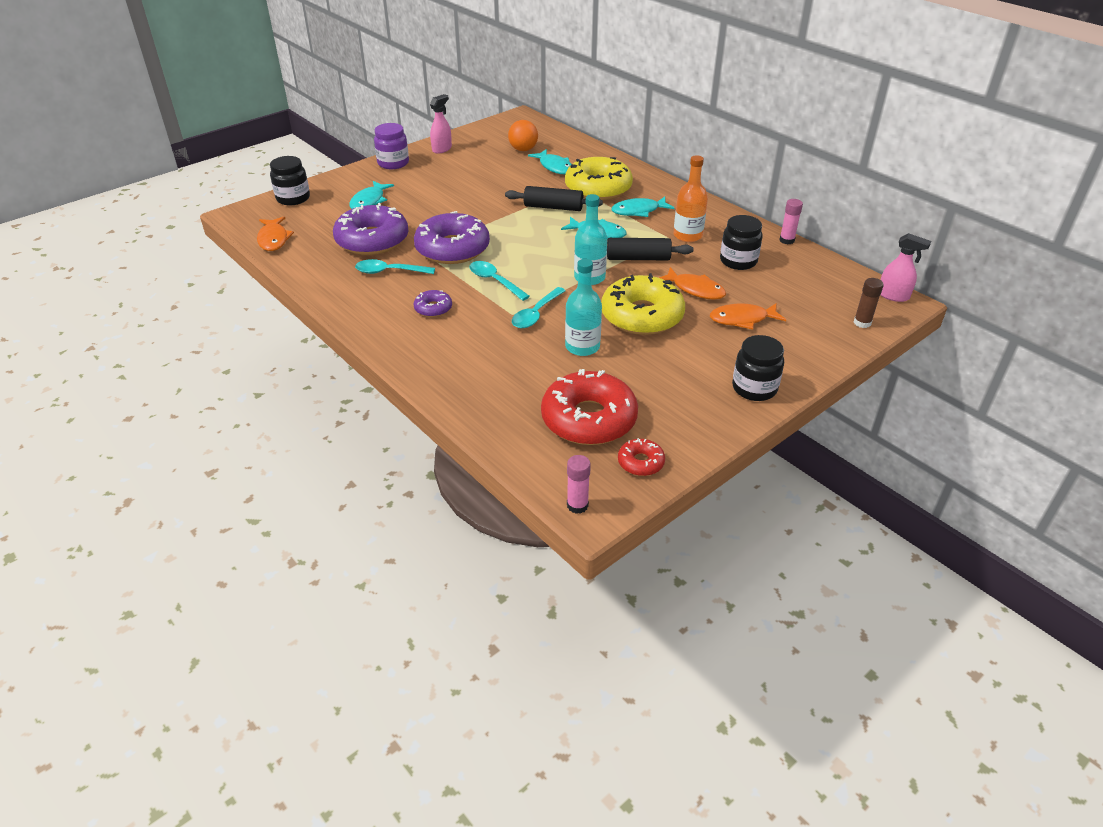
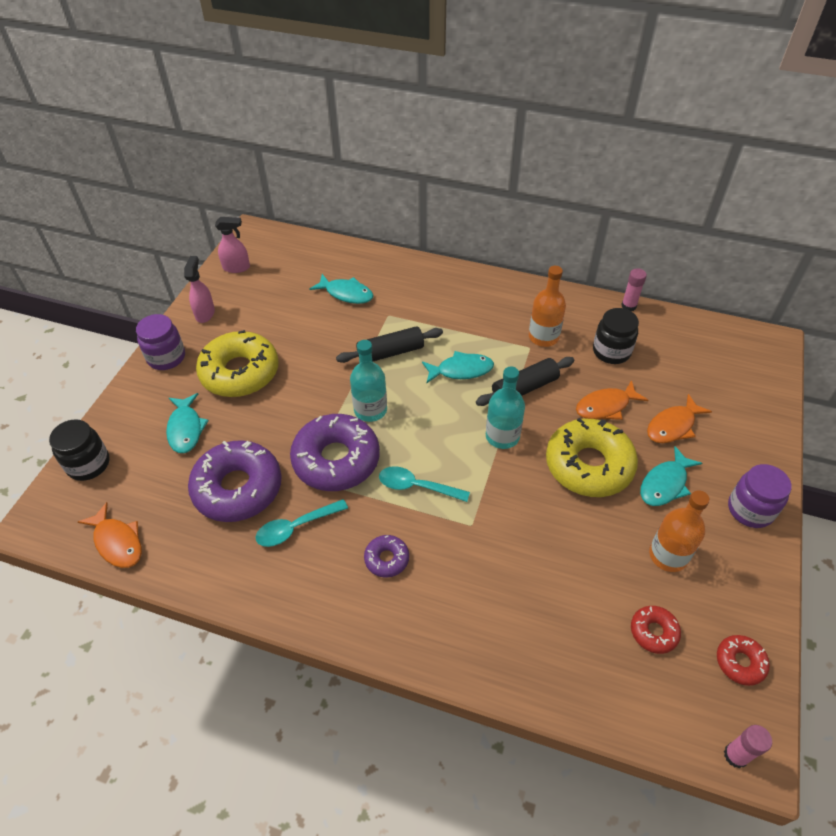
camera: 30 degrees left, 10 degrees up
(523, 149) = (294, 281): orange ball -> none
(536, 314) = (493, 513): turquoise spoon -> none
(582, 347) = (571, 536): turquoise bottle -> turquoise bottle (370, 410)
(589, 419) = (653, 632): red donut -> red donut, size x0.46
(598, 188) = (412, 307): yellow donut -> yellow donut (240, 372)
(638, 211) = (474, 323): turquoise fish -> turquoise fish (665, 484)
(650, 386) = (668, 555): none -> orange bottle
(695, 289) = (605, 406): orange fish -> orange fish turned 150 degrees clockwise
(754, 388) = (750, 510): black jar -> purple jar
(862, 323) = (763, 382): brown glue stick -> none
(893, 296) = (760, 338): pink spray bottle -> pink spray bottle (236, 267)

